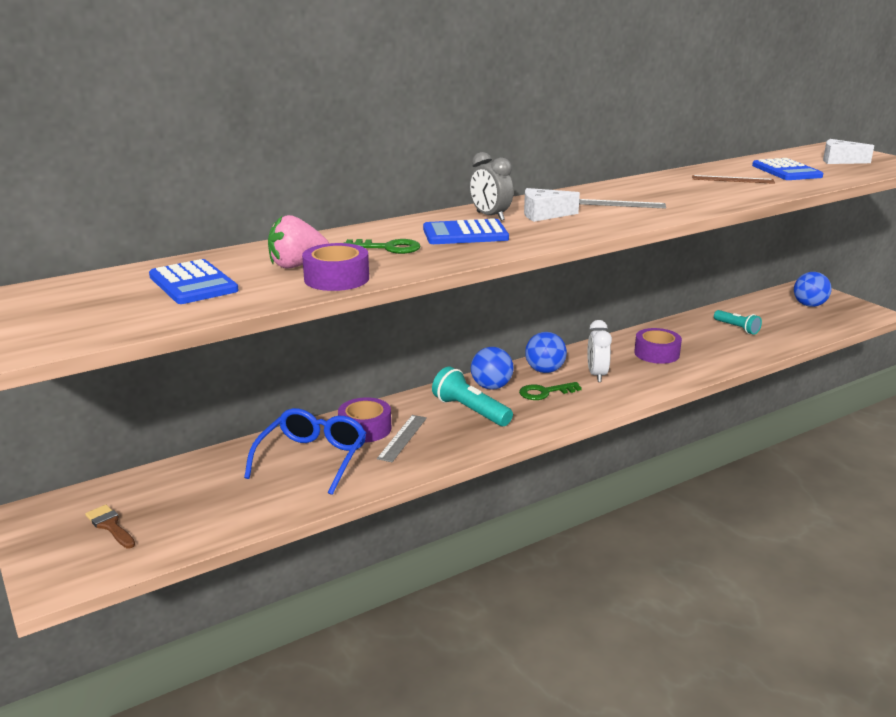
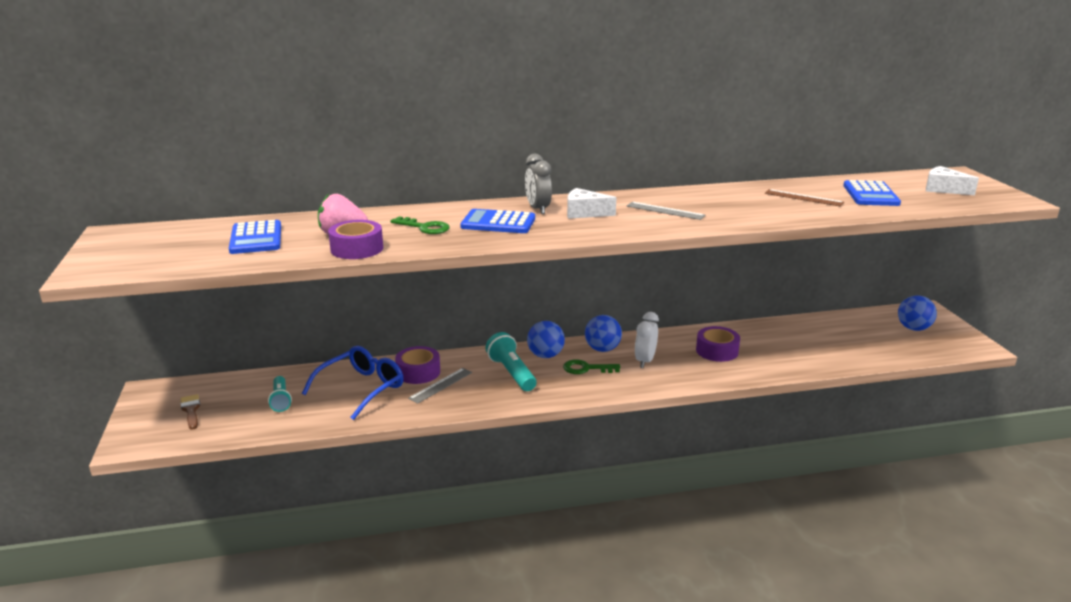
camera: 20 degrees right, 0 degrees up
(737, 328) = (817, 339): turquoise flashlight -> turquoise flashlight (281, 400)

